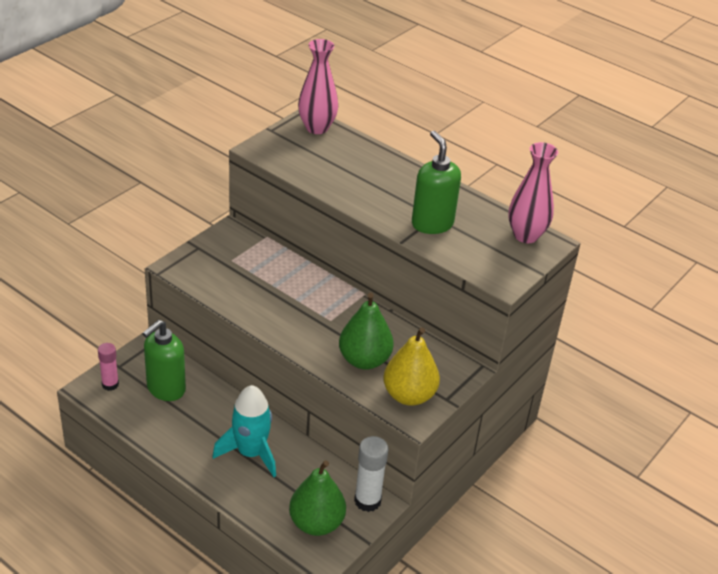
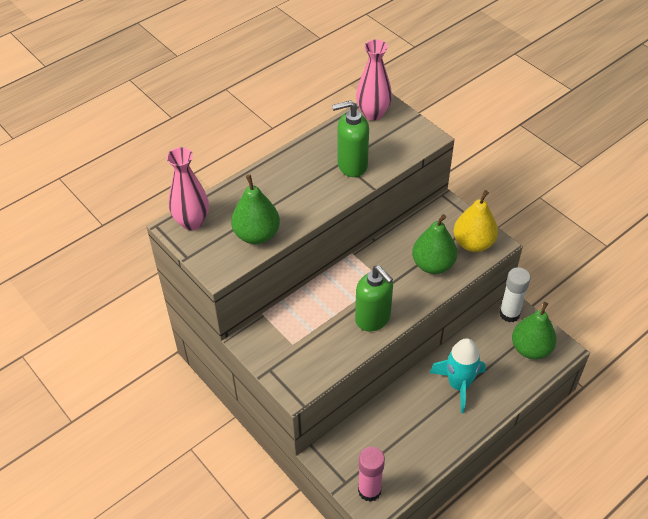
camera: 75 degrees left, 10 degrees up
(110, 384) = (369, 490): pink glue stick -> pink glue stick, size x1.50
(165, 389) = (379, 444): green soap dispenser -> green soap dispenser (373, 319)
(310, 167) = (257, 235): none -> green pear

